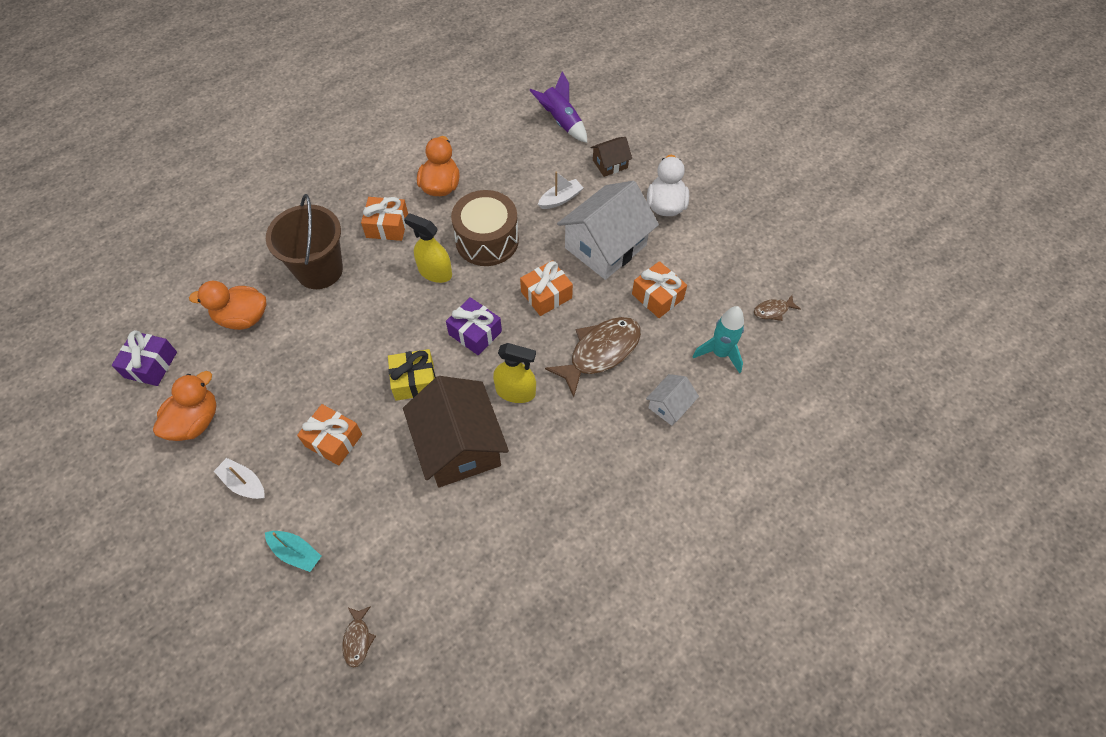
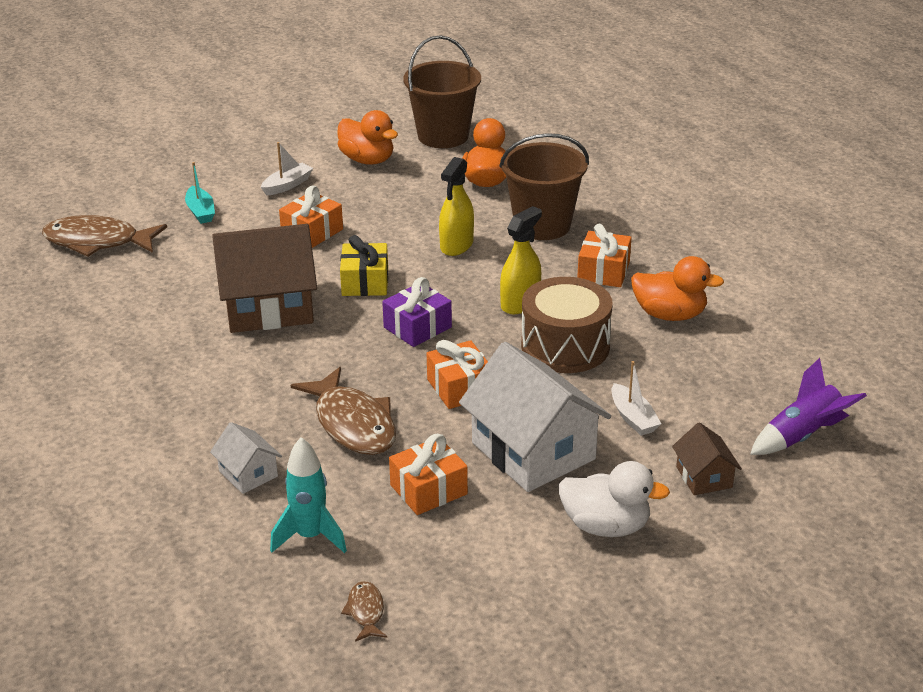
camera: 100 degrees right, 25 degrees down
(151, 365) = (443, 136): purple gift -> brown bucket
(296, 553) = (201, 211): turquoise boat -> turquoise boat turned 60 degrees counterclockwise
(358, 639) = (98, 242): brown fish -> brown fish, size x2.16
(515, 391) = (322, 351): yellow spray bottle -> yellow spray bottle (456, 245)

